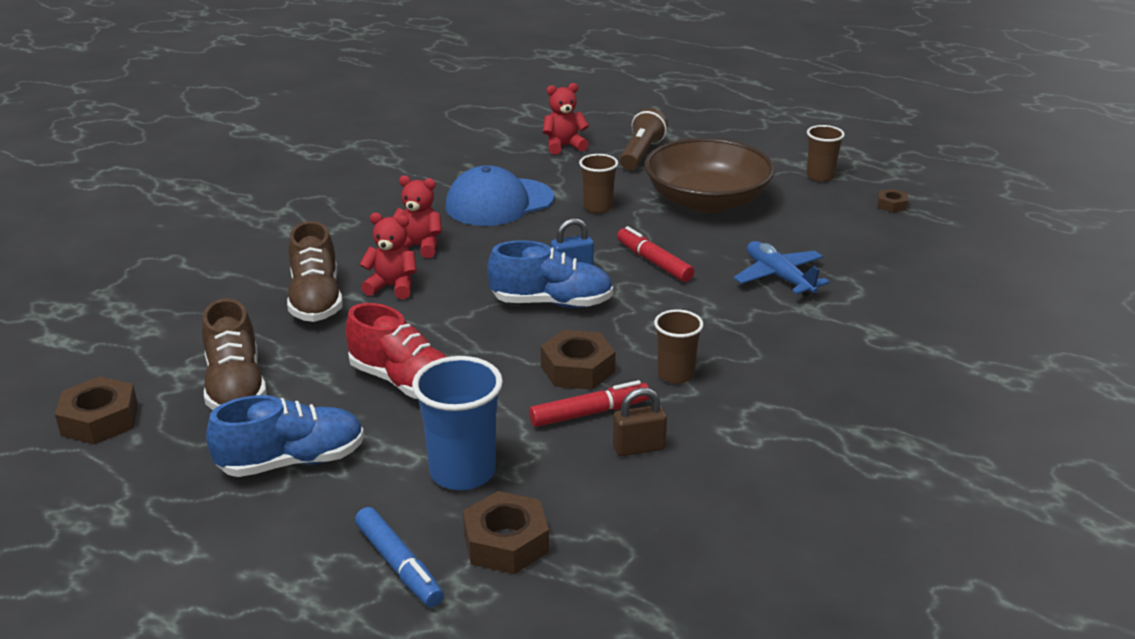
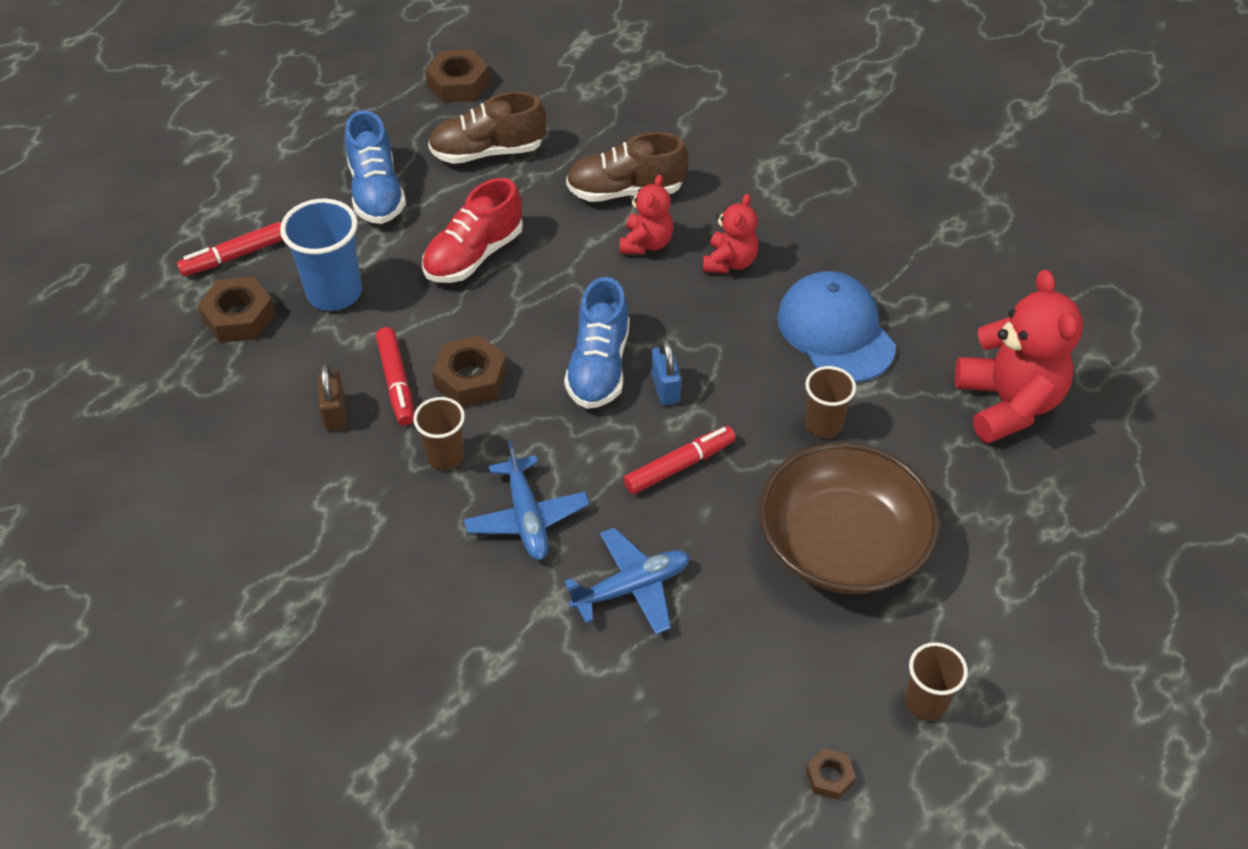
camera: 95 degrees right, 20 degrees up
(399, 565) = (234, 256): blue marker -> red marker
(564, 146) = (1007, 403): red teddy bear -> red teddy bear, size x1.79
(641, 154) = (990, 488): brown flashlight -> none
(730, 327) = (526, 517): none -> blue plane

